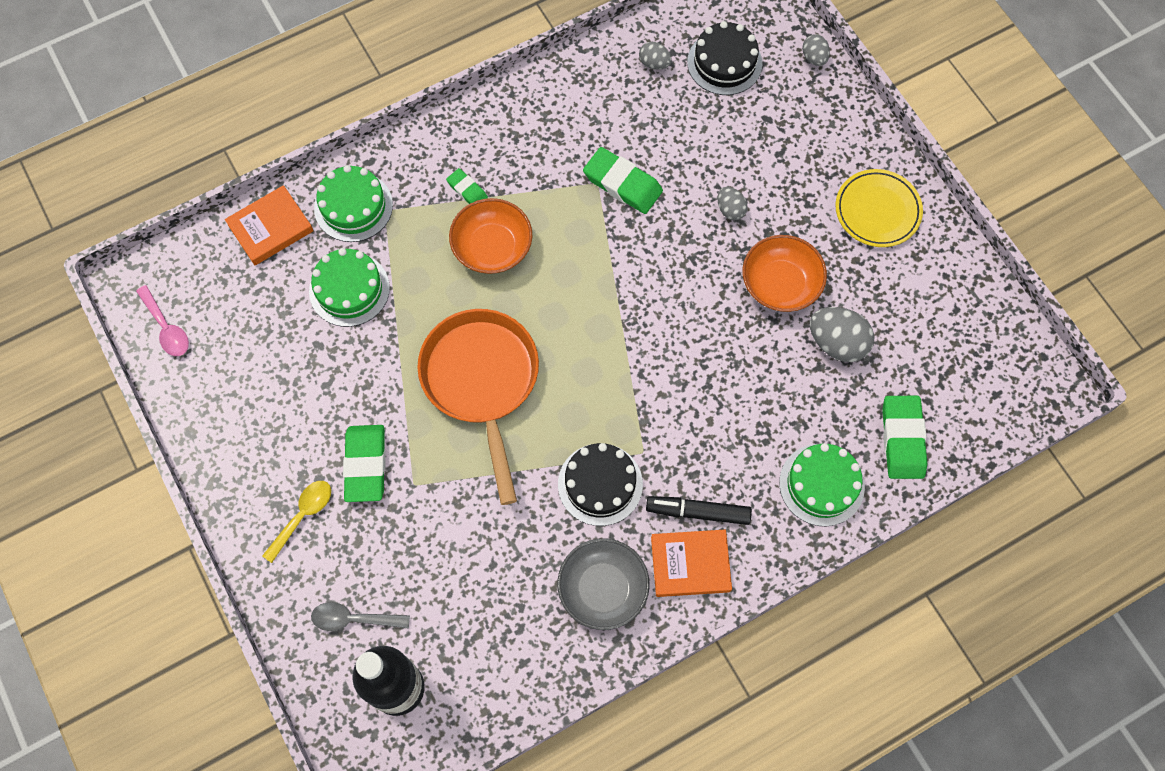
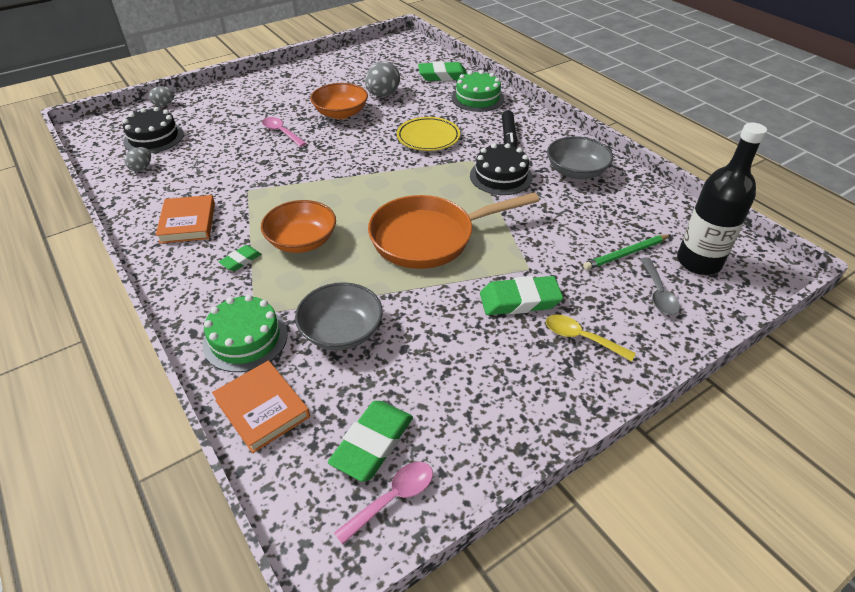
camera: 95 degrees left, 25 degrees down
(349, 289) = (341, 331): green cake -> grey bowl
(424, 604) = (626, 254): none -> green pencil
(622, 183) = (251, 178): green eraser -> green eraser (372, 443)
(690, 564) = (545, 140): orange book -> orange book (188, 222)
(730, 210) = (281, 132): grey egg -> pink spoon
(877, 211) = (289, 83): yellow plate -> yellow plate (428, 137)

